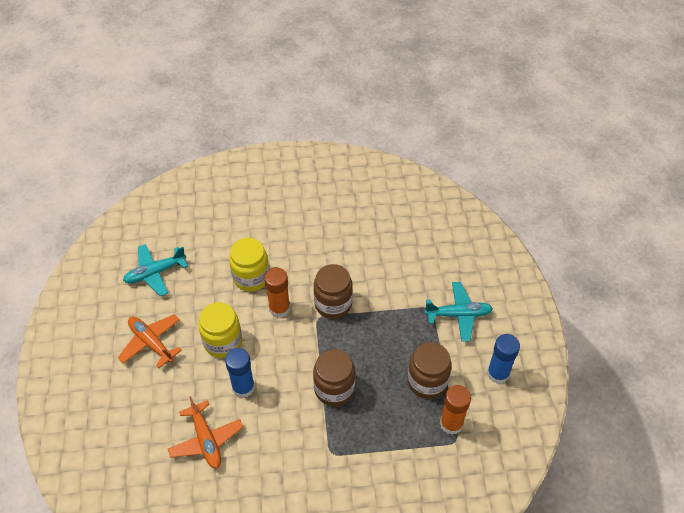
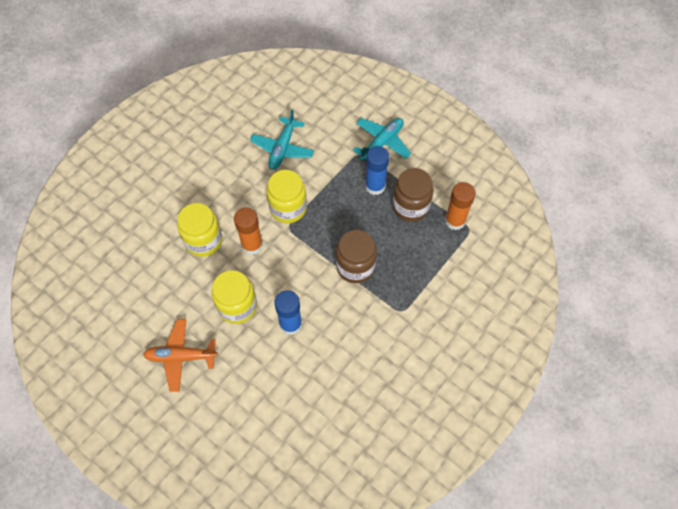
camera: 45 degrees left, 10 degrees up
(155, 273) = (119, 303): turquoise plane -> turquoise plane (282, 148)
(206, 440) = (306, 385): orange plane -> none
(333, 304) = (288, 208): brown jar -> yellow jar
(498, 373) = (448, 162): blue glue stick -> blue glue stick (375, 186)

